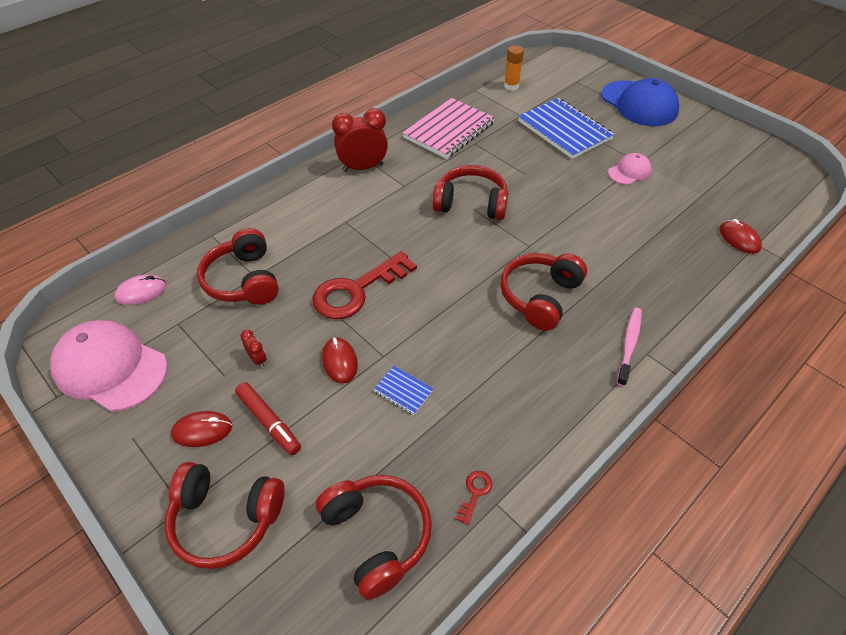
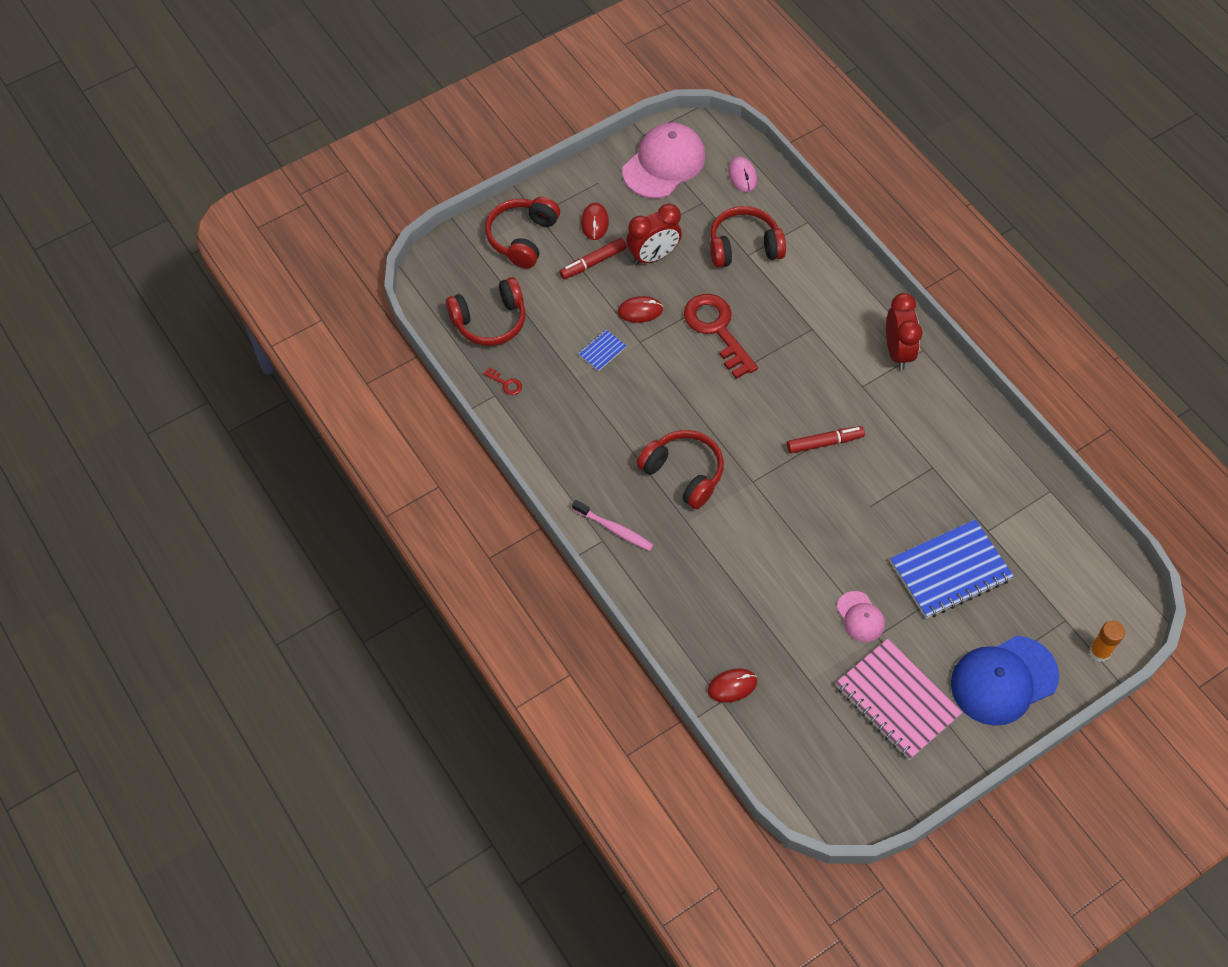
camera: 100 degrees right, 10 degrees up
(258, 359) = (653, 256): red clock -> red clock, size x2.24
(449, 130) = (960, 445): pink notebook -> pink notebook (897, 700)
(471, 203) = (824, 443): red headphones -> red marker
(511, 86) = (1057, 536): orange glue stick -> orange glue stick (1099, 652)

